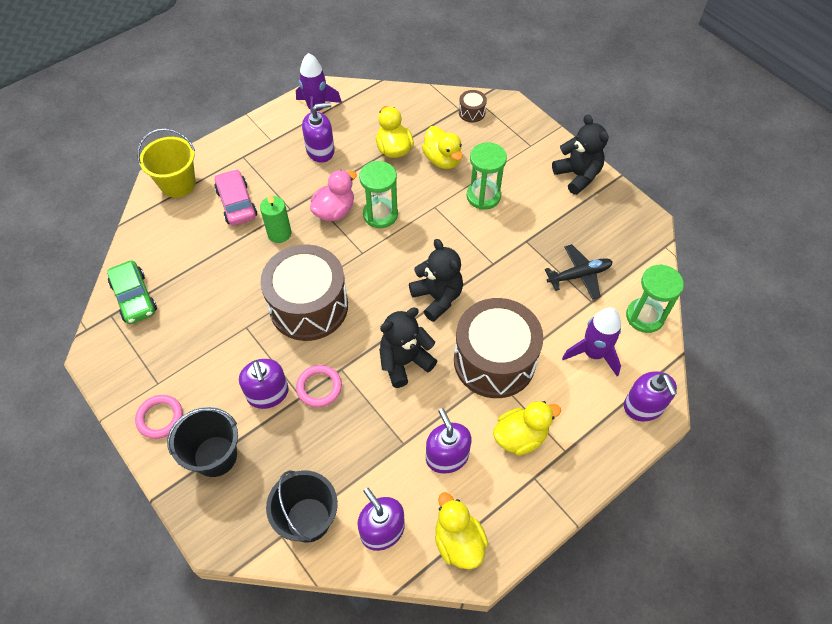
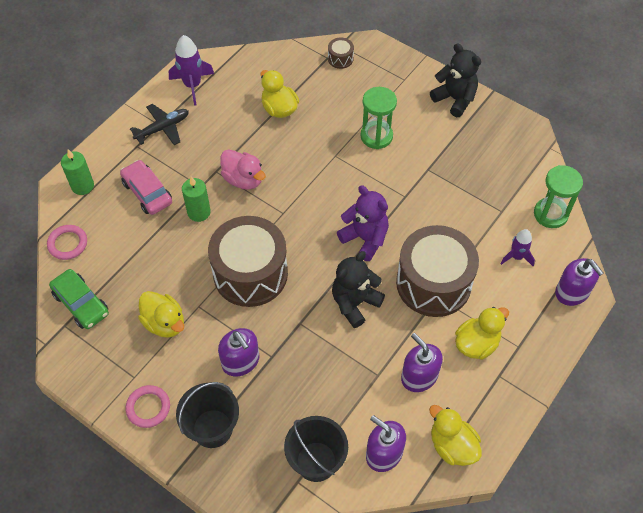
camera: 15 degrees left, 0 degrees up
(178, 184) = (82, 186): yellow bucket -> green candle
(319, 387) = (285, 344): pink ring -> pink ring (68, 244)
(320, 150) = (210, 124): purple soap dispenser -> none
(334, 211) = (243, 179): pink duck -> pink duck turned 105 degrees clockwise
(380, 214) = (287, 174): green hourglass -> none
(437, 297) = (365, 239): black teddy bear -> purple teddy bear
(442, 160) = (328, 109): yellow duck -> yellow duck (165, 323)
(579, 275) = (484, 190): black plane -> black plane (163, 128)
(593, 353) = (516, 257): purple rocket -> purple rocket, size x0.64

